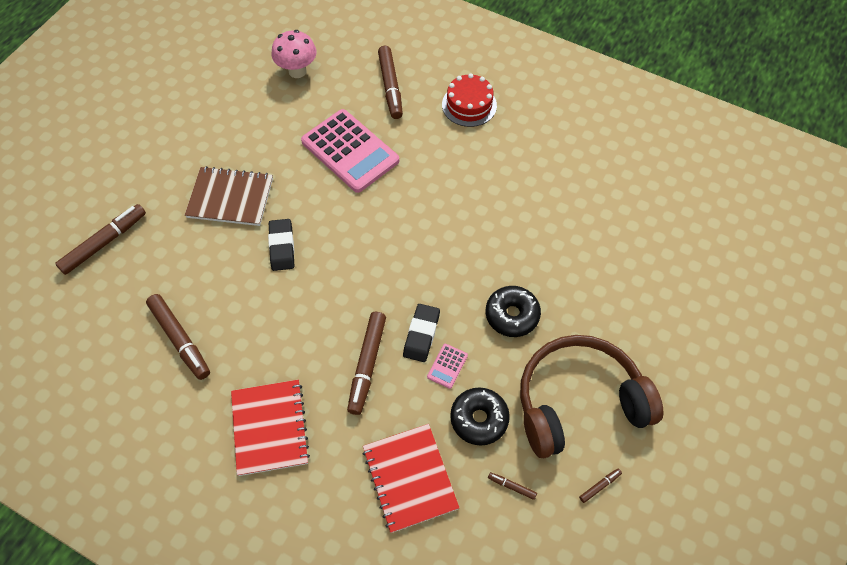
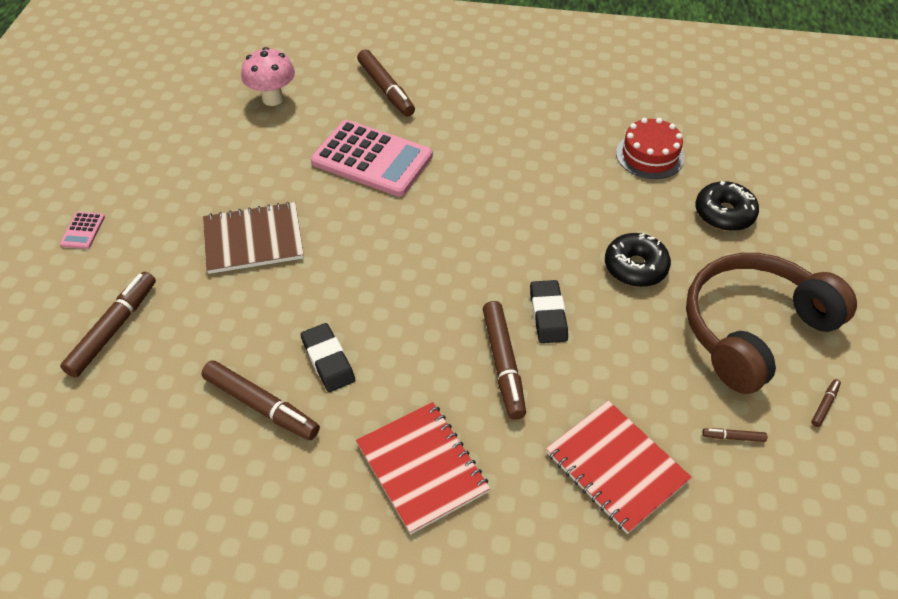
camera: 20 degrees left, 10 degrees down
(282, 247) = (340, 272): black eraser -> black eraser (328, 360)
(447, 366) = (594, 337): pink calculator -> pink calculator (83, 231)
(469, 105) = (480, 86): red cake -> red cake (650, 155)
(479, 419) = (658, 380): black donut -> black donut (724, 214)

